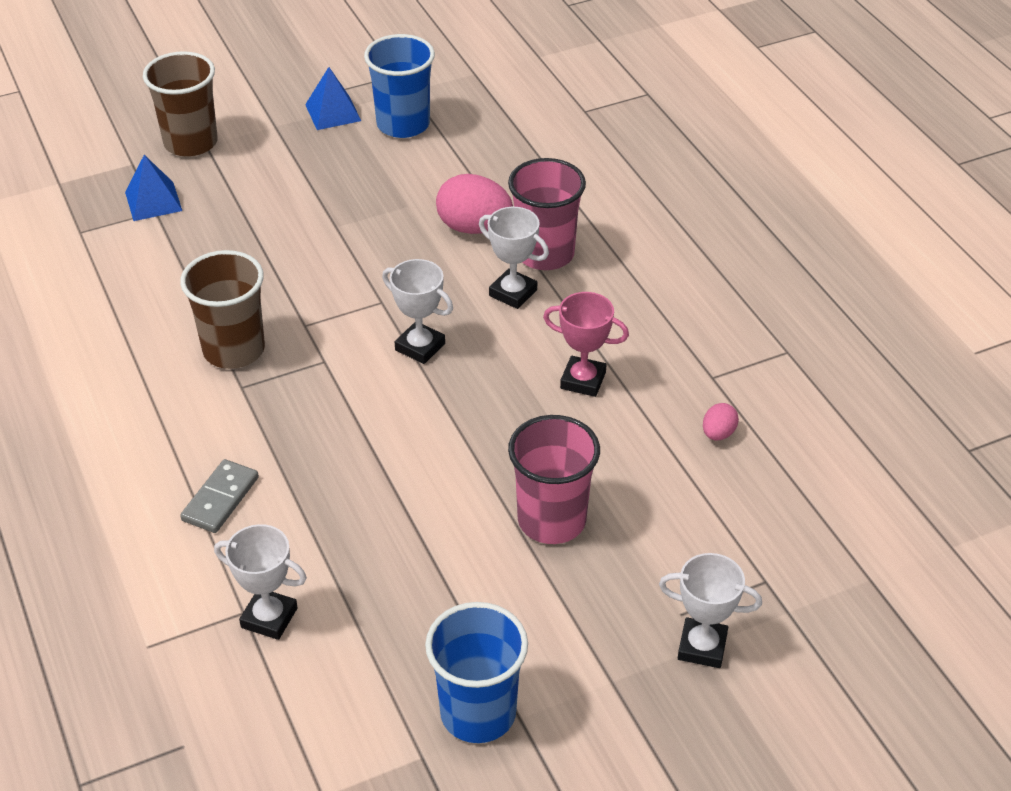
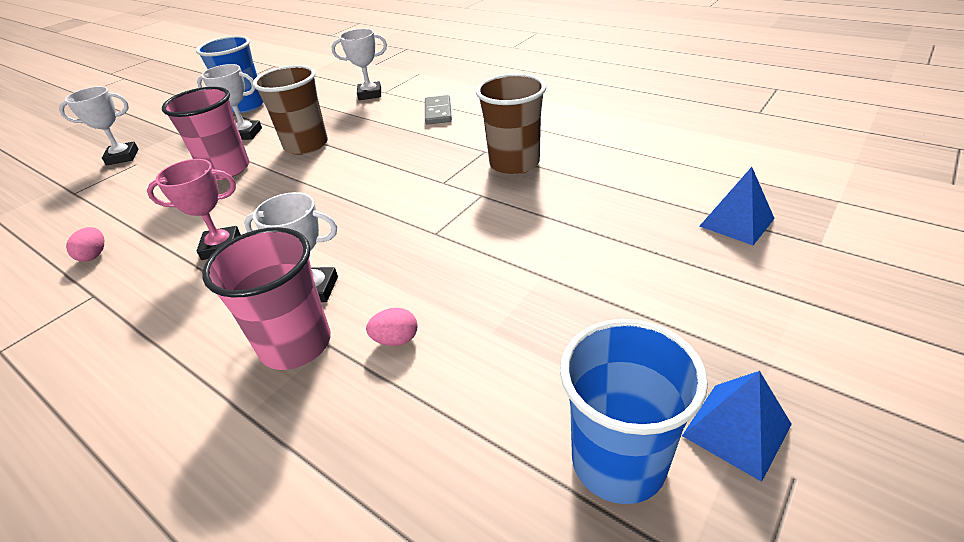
camera: 155 degrees right, 5 degrees down
(190, 143) = (814, 292): brown cup -> brown cup (306, 145)
(420, 347) = (375, 217): white trophy -> white trophy (246, 134)
(474, 227) = (396, 339): pink egg -> pink egg, size x0.50

